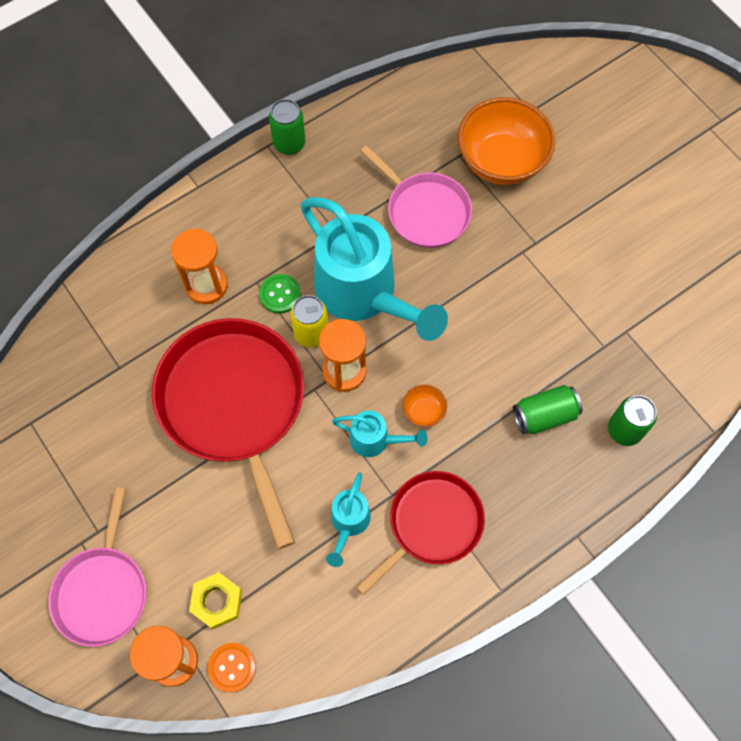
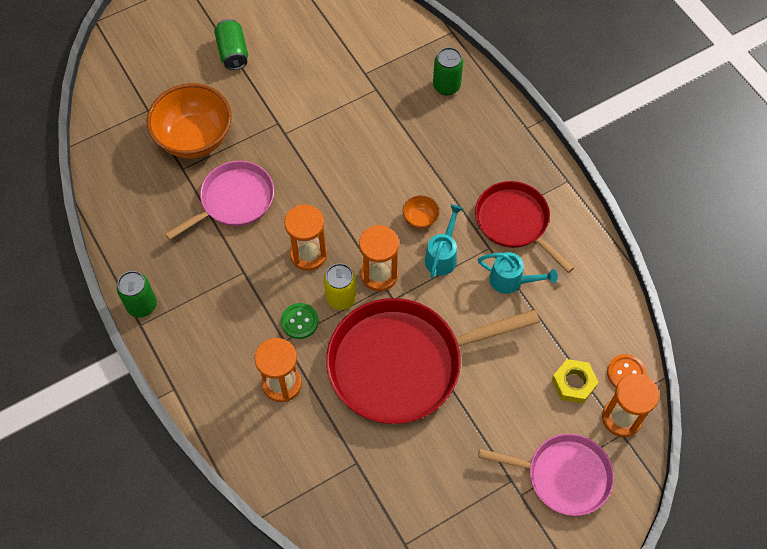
camera: 85 degrees left, 5 degrees down
(363, 294) = (308, 254): turquoise watering can -> orange hourglass
(544, 415) = (430, 136): green can -> green can (233, 52)

